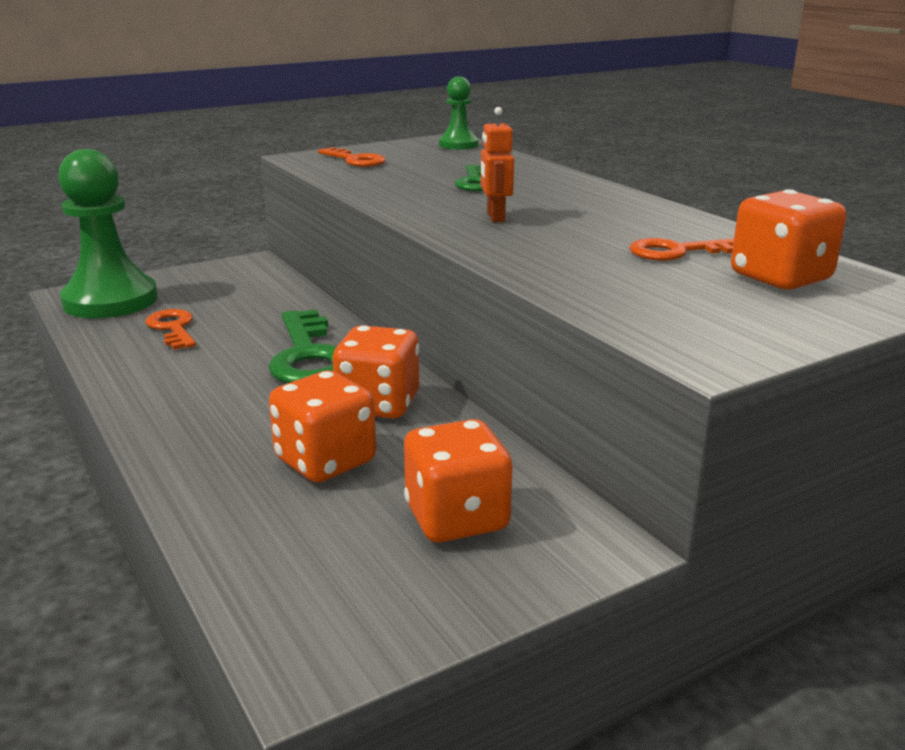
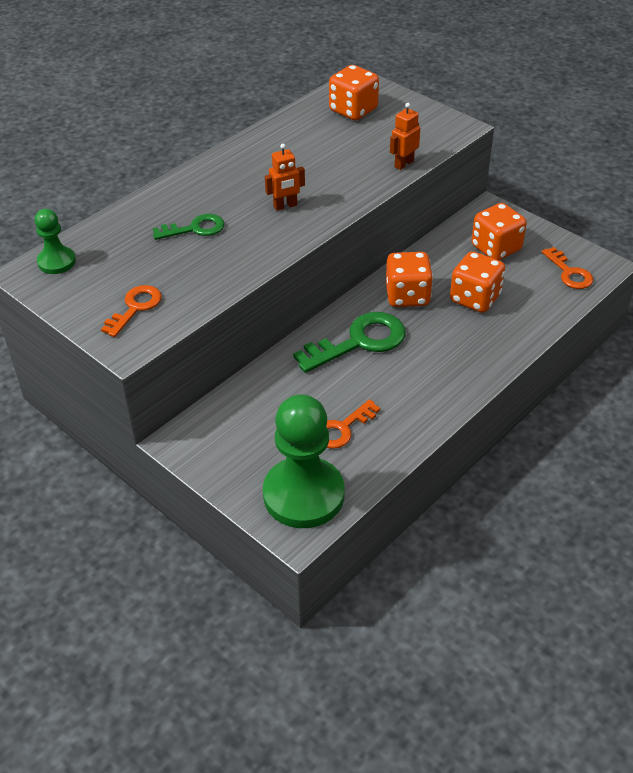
camera: 105 degrees left, 20 degrees up
(574, 290) = (403, 164): none -> orange robot
(677, 252) = (326, 139): orange key -> orange key (569, 273)

